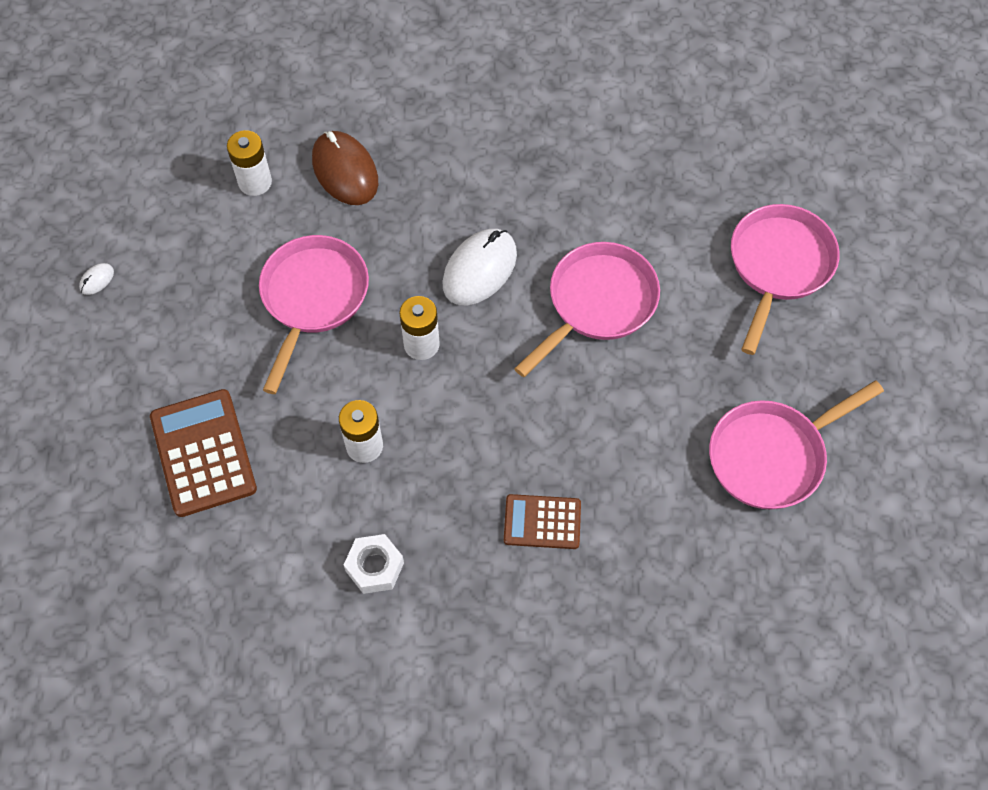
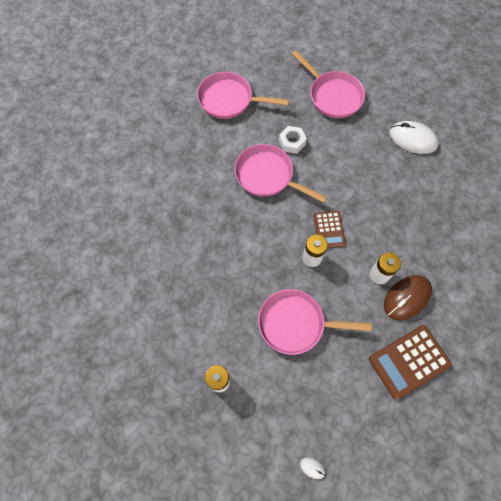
camera: 100 degrees left, 5 degrees up
(345, 171) = (202, 325): brown mouse -> brown mouse (407, 298)
(375, 567) = (442, 255): white nut -> white nut (292, 142)
(479, 269) = (258, 236): white mouse -> white mouse (412, 139)
(542, 522) = (394, 184): brown calculator -> brown calculator (329, 230)

